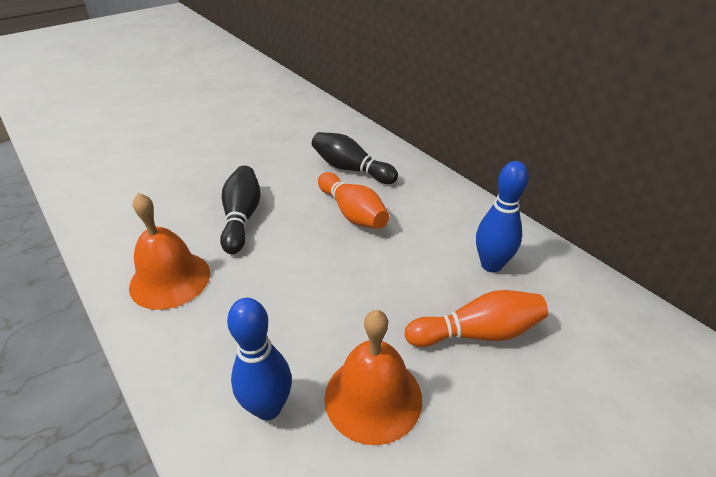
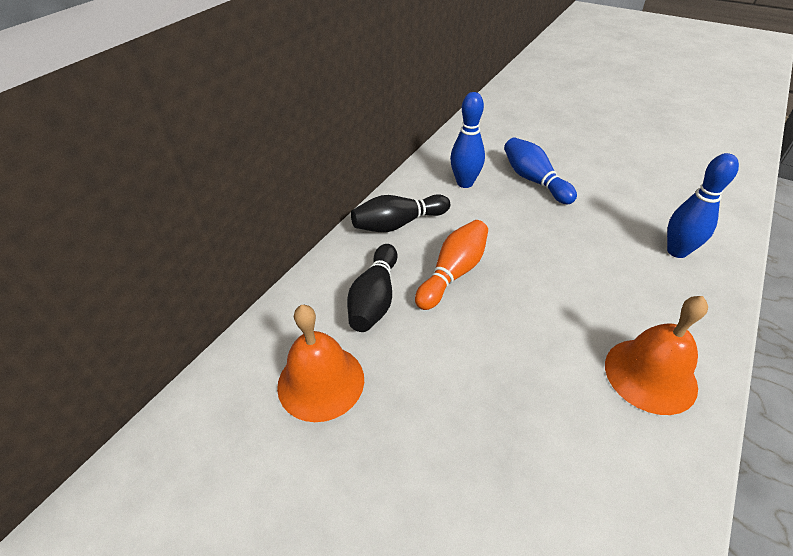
camera: 110 degrees left, 5 degrees up
(242, 218) = (523, 362): black bowling pin -> black bowling pin (398, 224)
(373, 397) = (621, 210): orange bell -> orange bell (321, 382)
(477, 333) = (534, 180): orange bowling pin -> blue bowling pin

